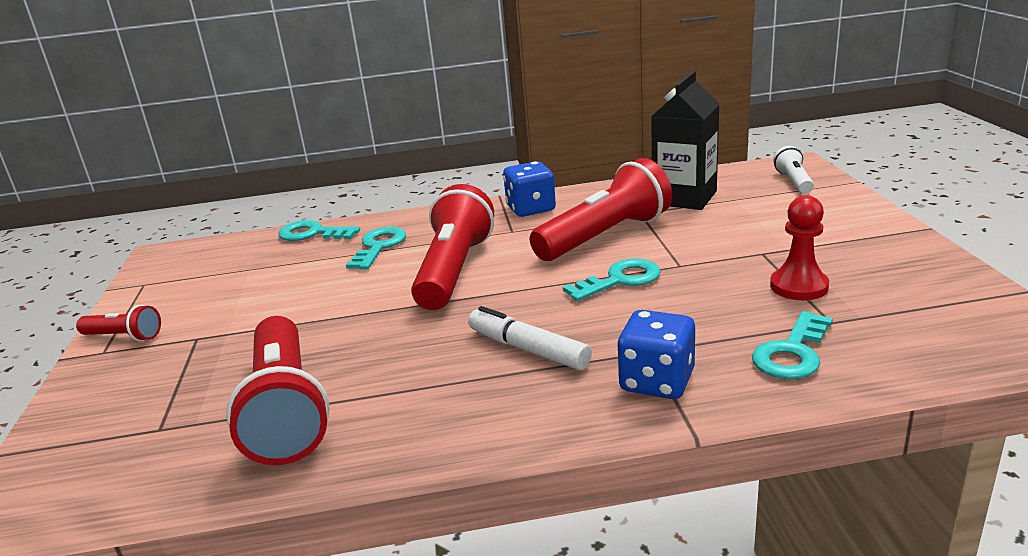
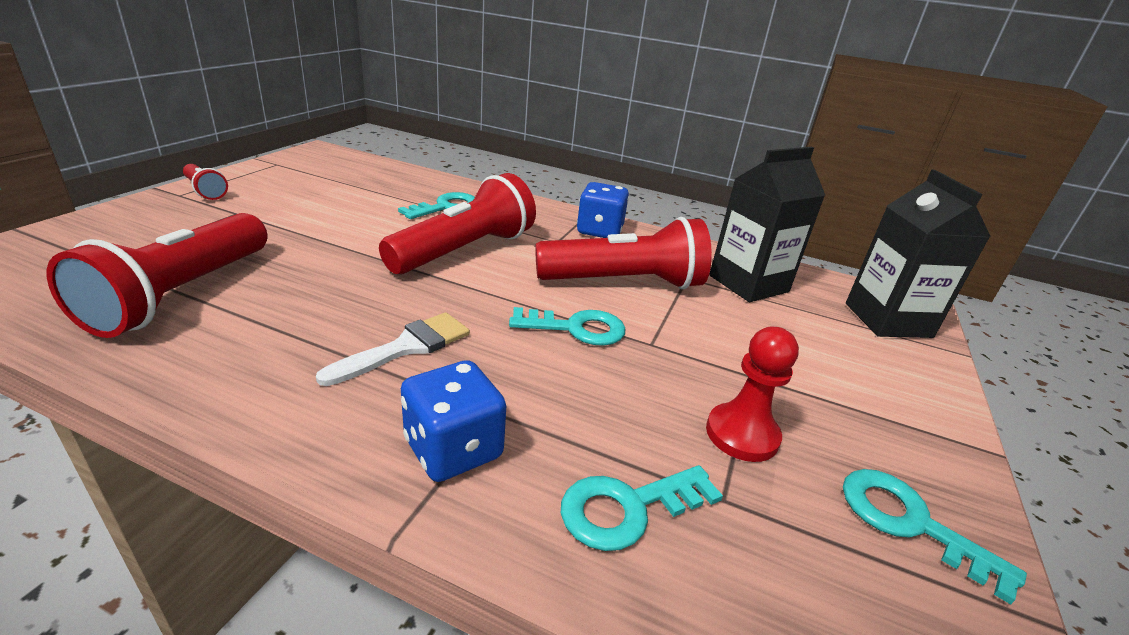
camera: 25 degrees right, 5 degrees up
(313, 233) = (423, 178): turquoise key -> turquoise key (910, 523)
(528, 349) = (406, 347): white marker -> white brush
(793, 181) = (887, 320): white flashlight -> black carton

